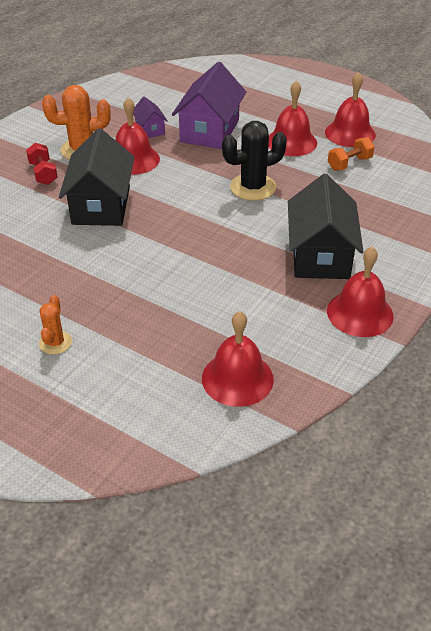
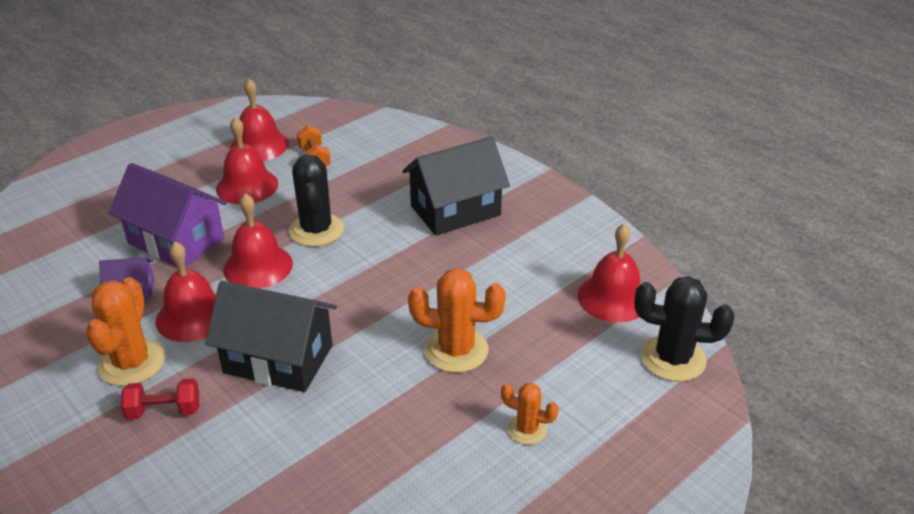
camera: 75 degrees left, 5 degrees down
(135, 289) = (456, 350): none -> orange cactus
(163, 430) = (673, 358): none -> black cactus
(320, 255) = (455, 210): black house -> black house turned 45 degrees counterclockwise
(360, 313) = (546, 207): red bell -> red bell (258, 266)

